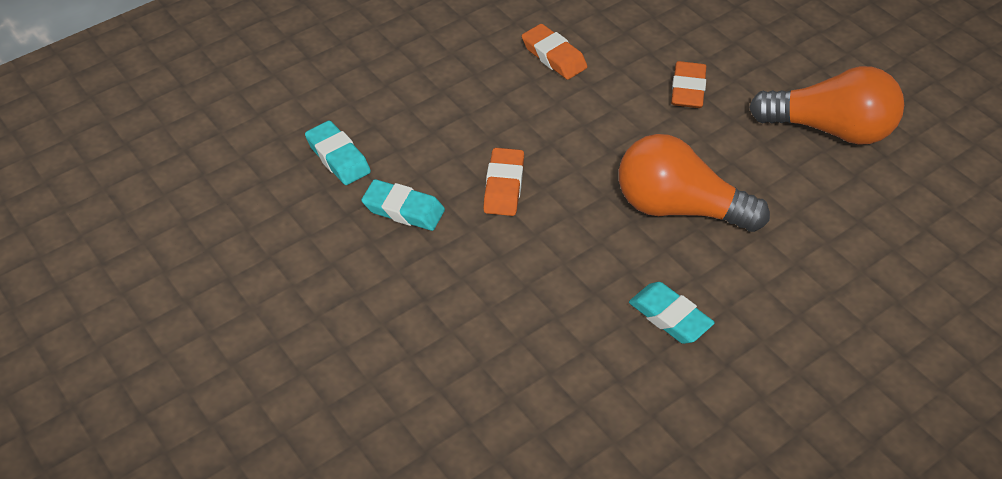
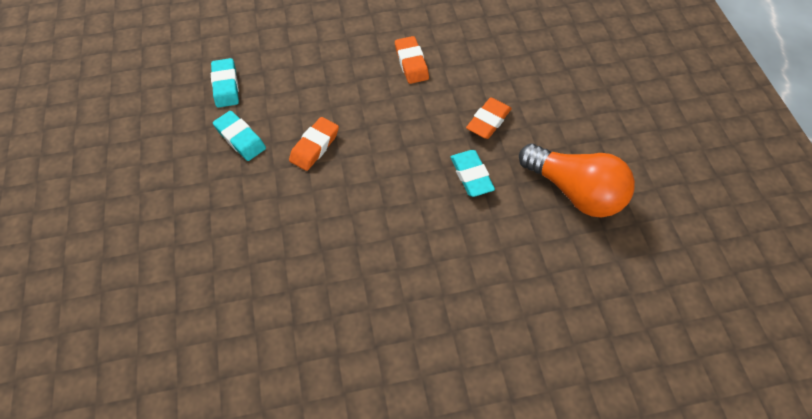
camera: 25 degrees right, 10 degrees up
(670, 317) = (359, 292): turquoise eraser -> turquoise eraser (471, 176)
(679, 208) = (422, 210): orange light bulb -> none

